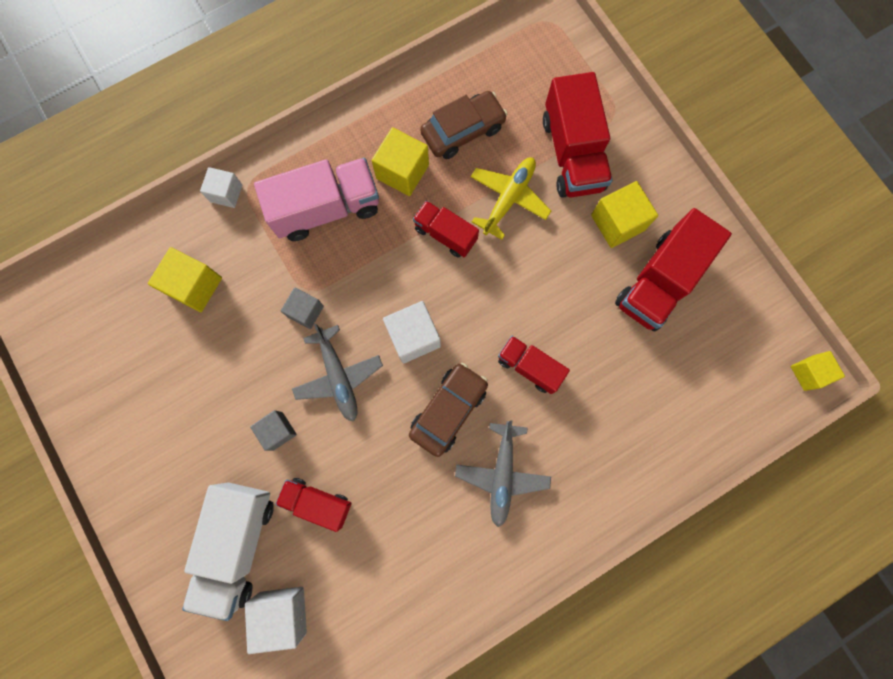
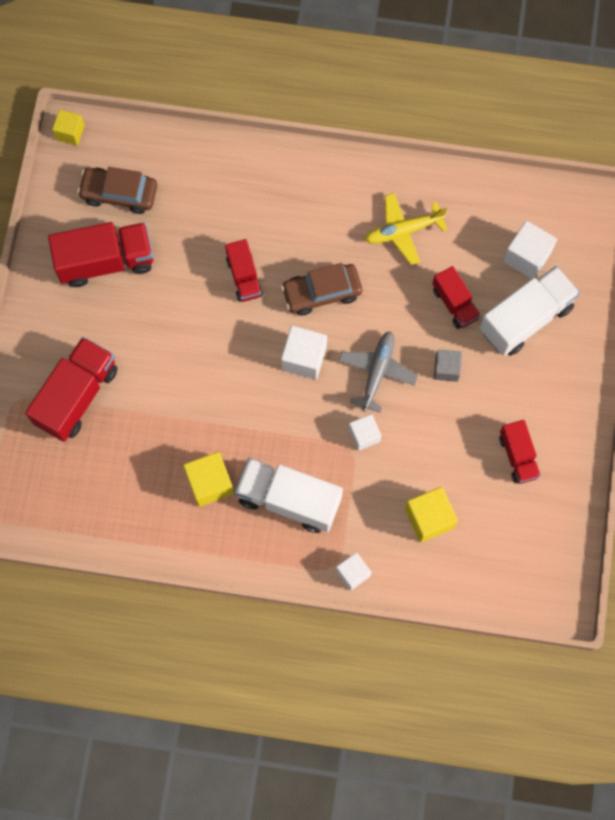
camera: 140 degrees left, 5 degrees down
(305, 311) = (364, 435): grey cube -> white cube
(326, 209) = (289, 499): pink truck -> white truck
(445, 234) = (220, 411): red truck -> red truck (518, 456)
(463, 131) = (138, 478): brown car -> brown car (119, 194)
(502, 474) = (321, 228): grey plane -> none
(509, 199) = (152, 400): yellow plane -> yellow plane (403, 231)
(617, 223) = (94, 322): yellow cube -> none

